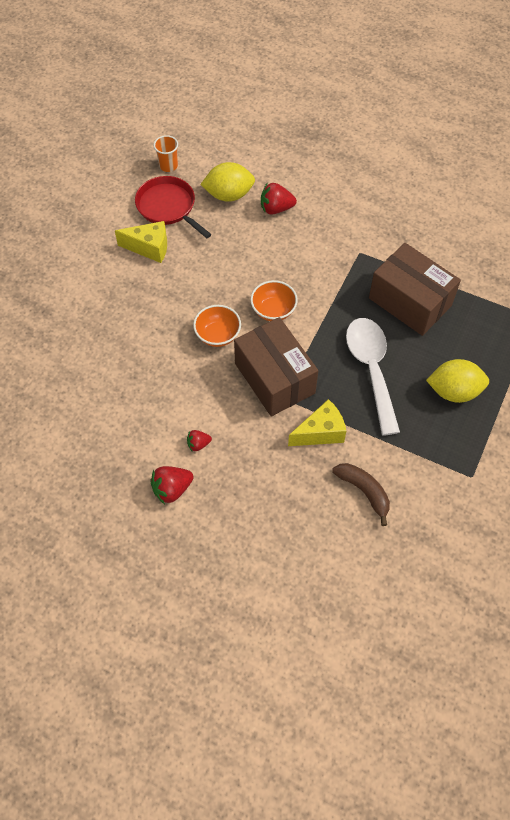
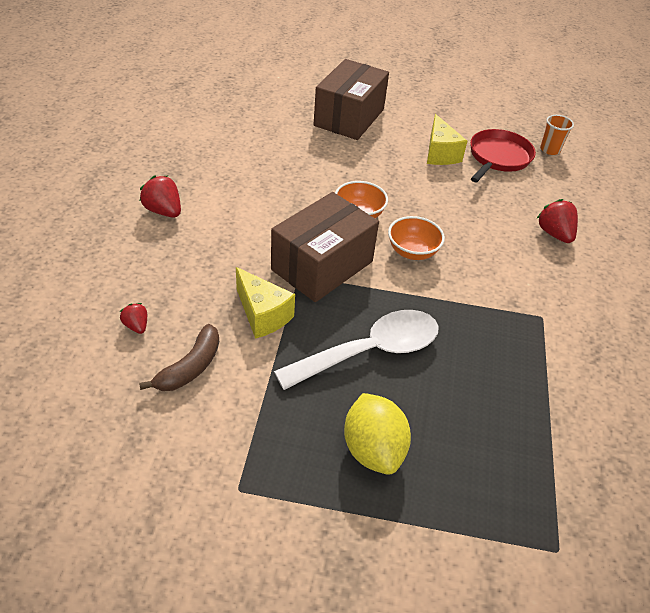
camera: 70 degrees right, 15 degrees down
(198, 444) = (220, 221): red strawberry -> red strawberry (136, 326)
(229, 195) = (545, 195): yellow lemon -> none
(410, 302) = (496, 379): brown box -> brown box (349, 117)

